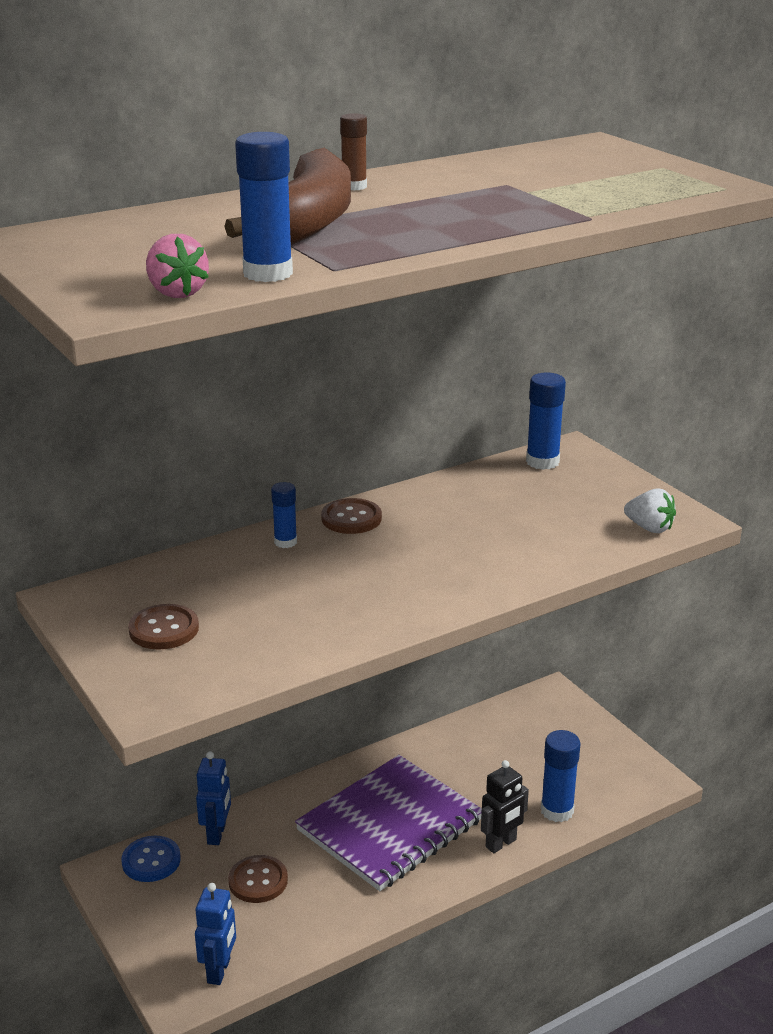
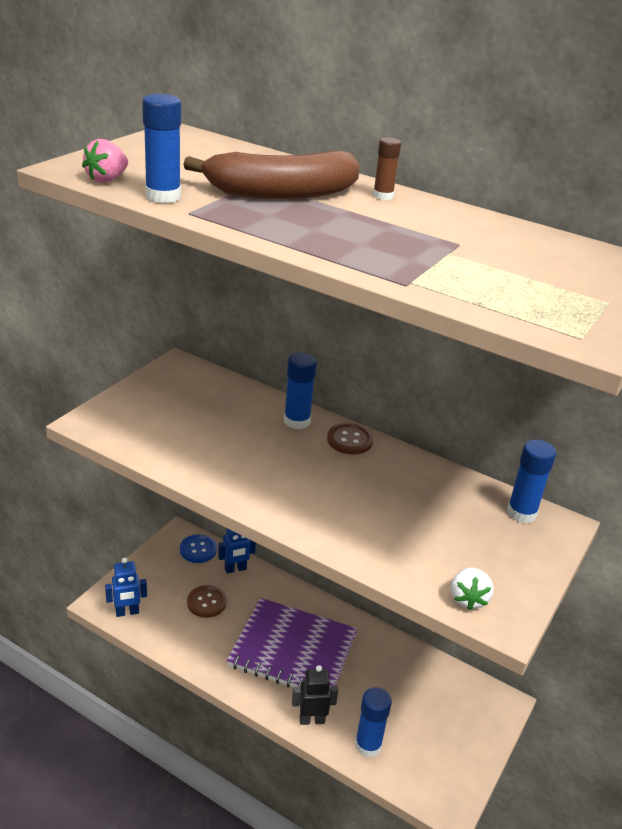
camera: 60 degrees right, 5 degrees up
(164, 629) = (166, 405): brown button -> none
(285, 542) = (297, 421): blue glue stick -> blue glue stick, size x1.61
(501, 844) = (312, 720): black robot -> black robot turned 150 degrees clockwise

